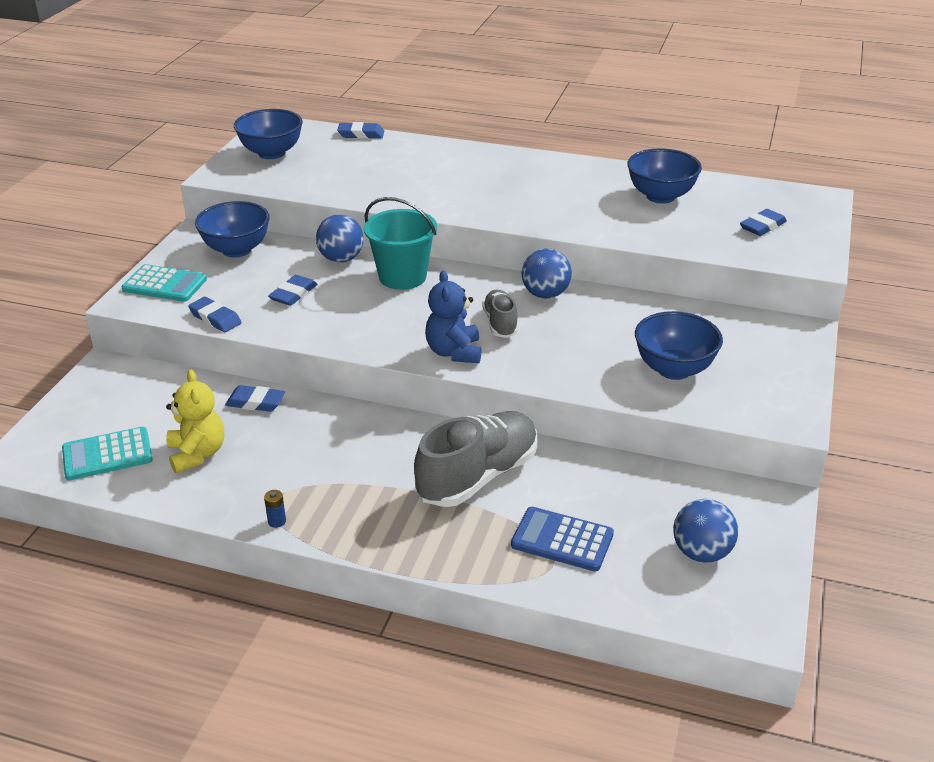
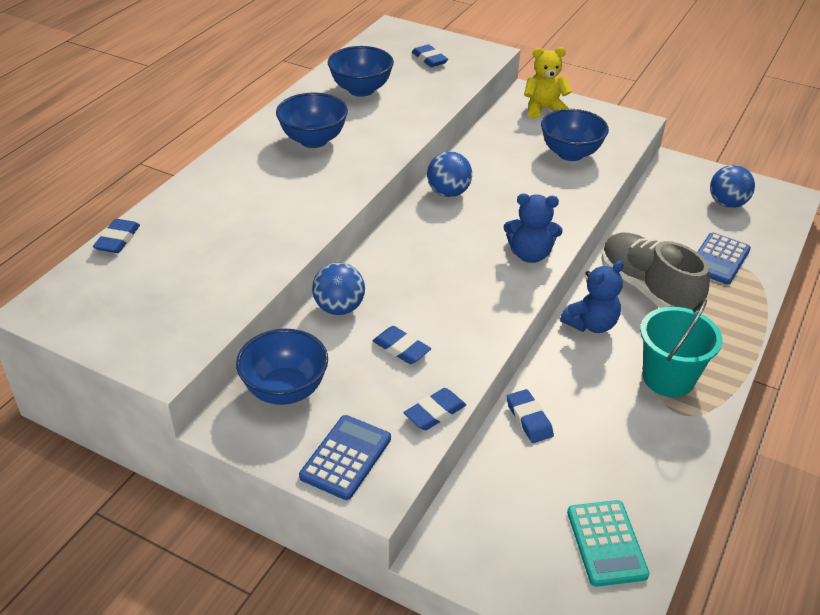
camera: 80 degrees left, 5 degrees up
(164, 284) = (346, 457): turquoise calculator -> blue calculator
(197, 454) = (609, 466): yellow teddy bear -> yellow teddy bear (544, 109)
(255, 402) = (529, 419): blue eraser -> blue eraser turned 45 degrees counterclockwise
(271, 153) = (125, 315): blue bowl -> blue bowl (313, 140)
(277, 521) = (706, 412): blue battery -> none
(402, 277) = (391, 270): turquoise bucket -> turquoise bucket (668, 378)
(402, 435) = (591, 324): none -> blue teddy bear
(500, 323) = (489, 223): grey shoe -> none

